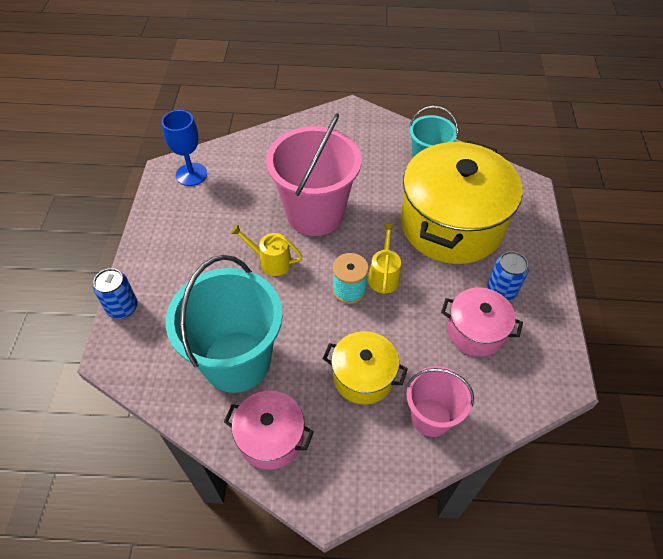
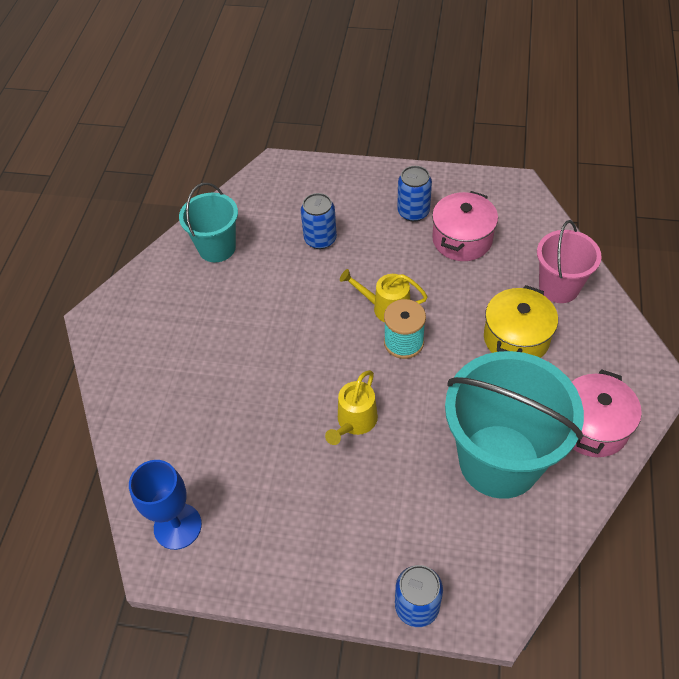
camera: 80 degrees left, 0 degrees up
(315, 214) = (282, 370): pink bucket -> none
(451, 224) = (320, 239): yellow pot -> blue can

